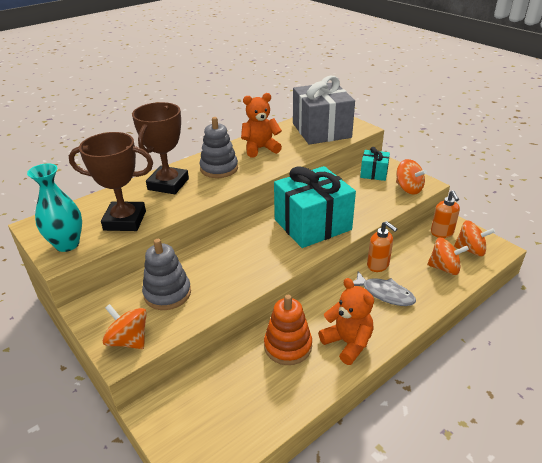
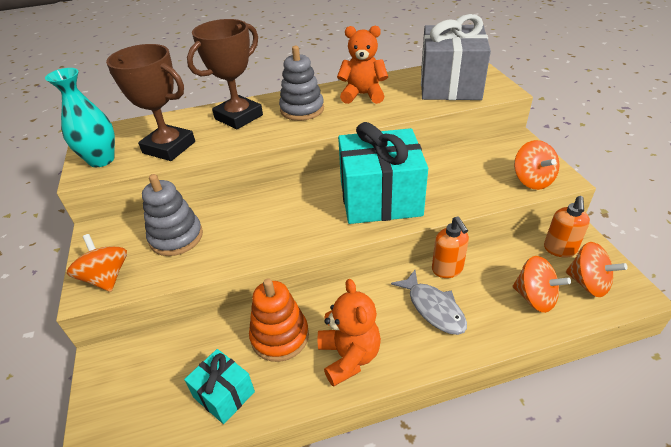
camera: 25 degrees right, 5 degrees up
(374, 173) = (498, 151): turquoise gift -> turquoise gift (224, 394)

